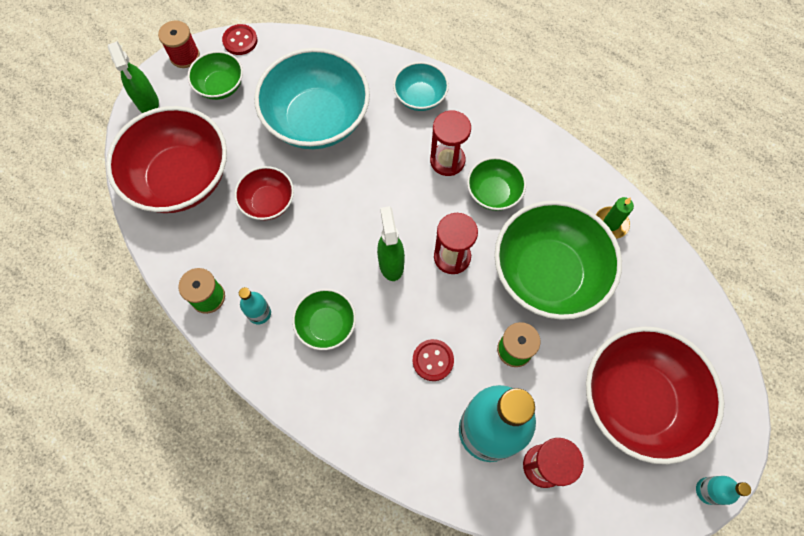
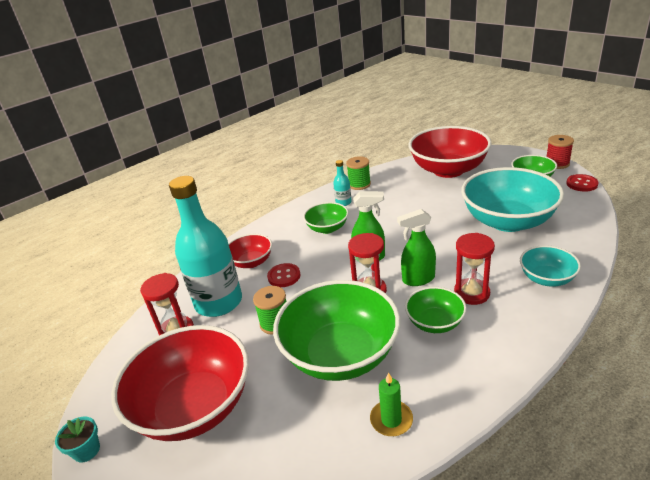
camera: 105 degrees right, 35 degrees down
(147, 102) = (510, 154): green spray bottle -> green spray bottle (418, 279)
(268, 202) = (428, 202): red bowl -> red bowl (251, 262)
(708, 490) = (87, 450): turquoise bottle -> turquoise flower pot

